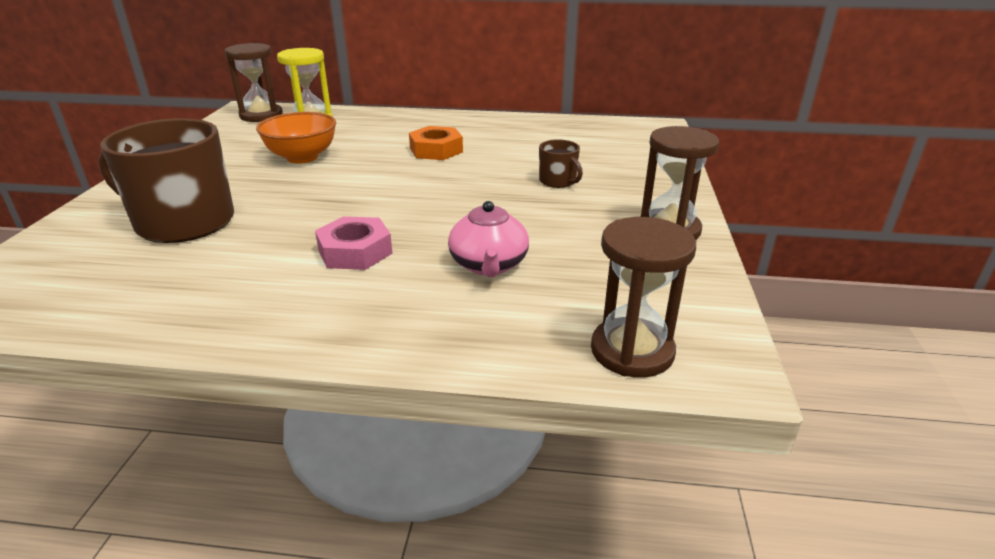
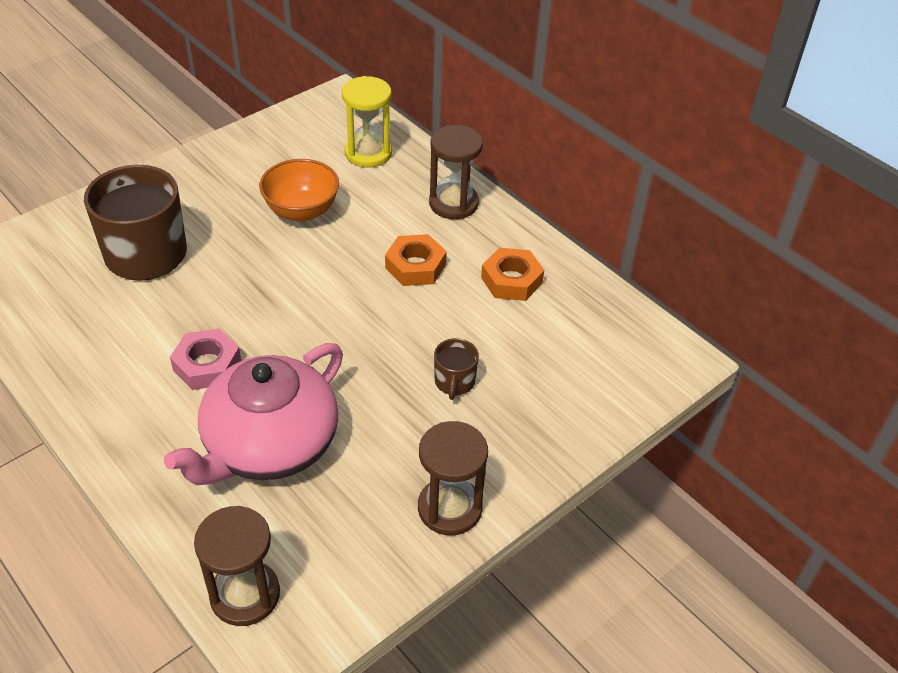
camera: 40 degrees right, 15 degrees up
(261, 115) = (341, 117): brown hourglass -> brown hourglass (453, 203)
(489, 265) = (269, 445): pink teapot -> pink teapot, size x1.85
(509, 134) = (511, 280): none -> orange nut

